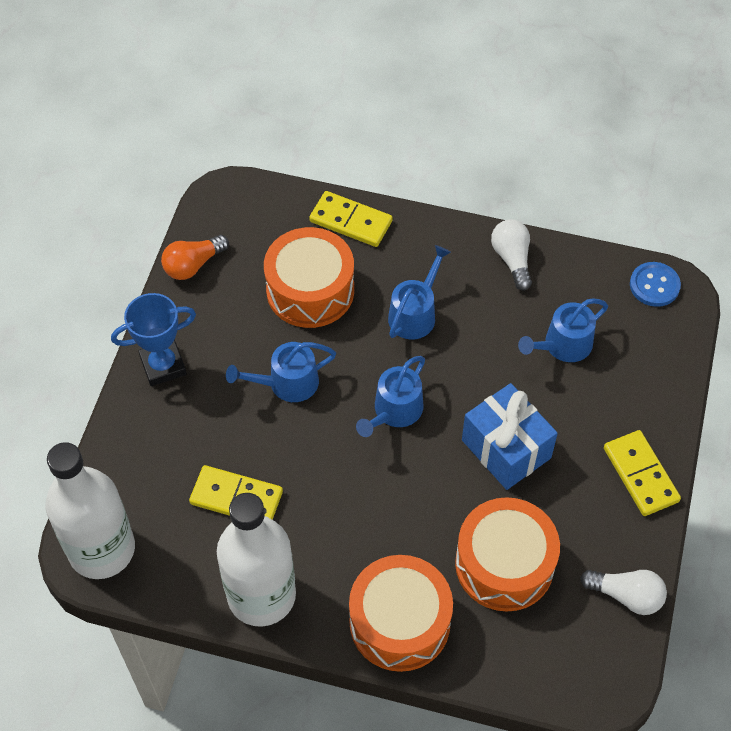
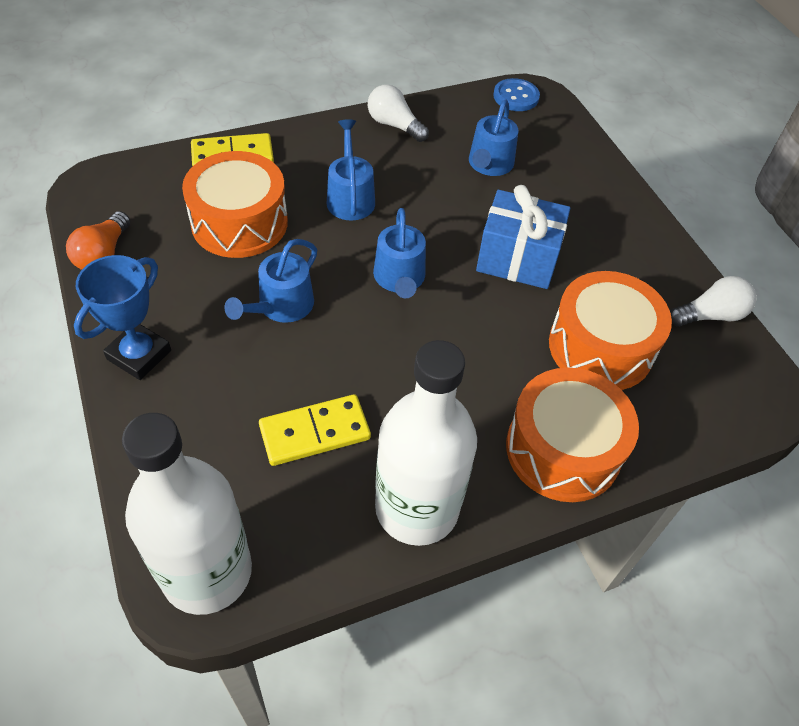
camera: 40 degrees left, 5 degrees down
(641, 475) = (632, 224): yellow domino -> none

